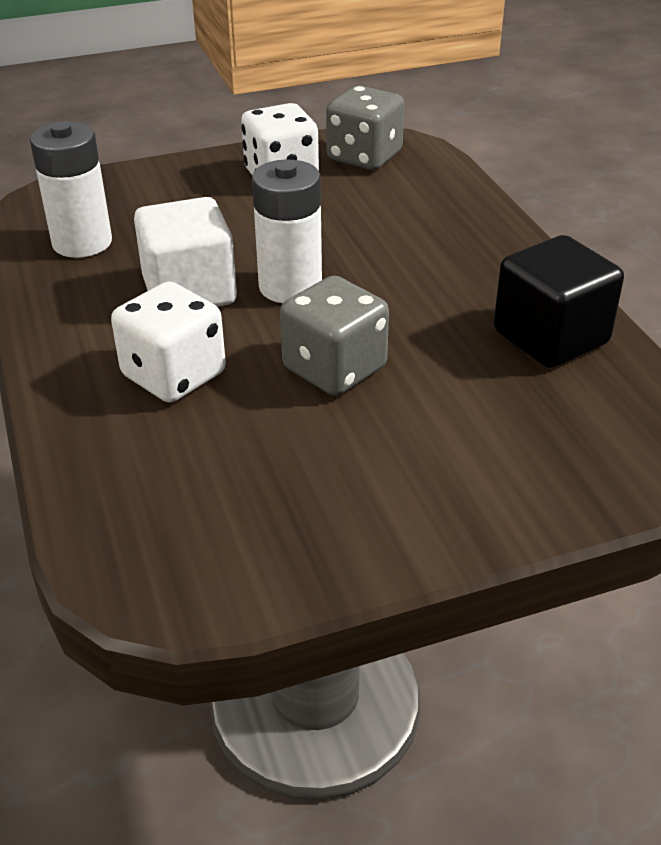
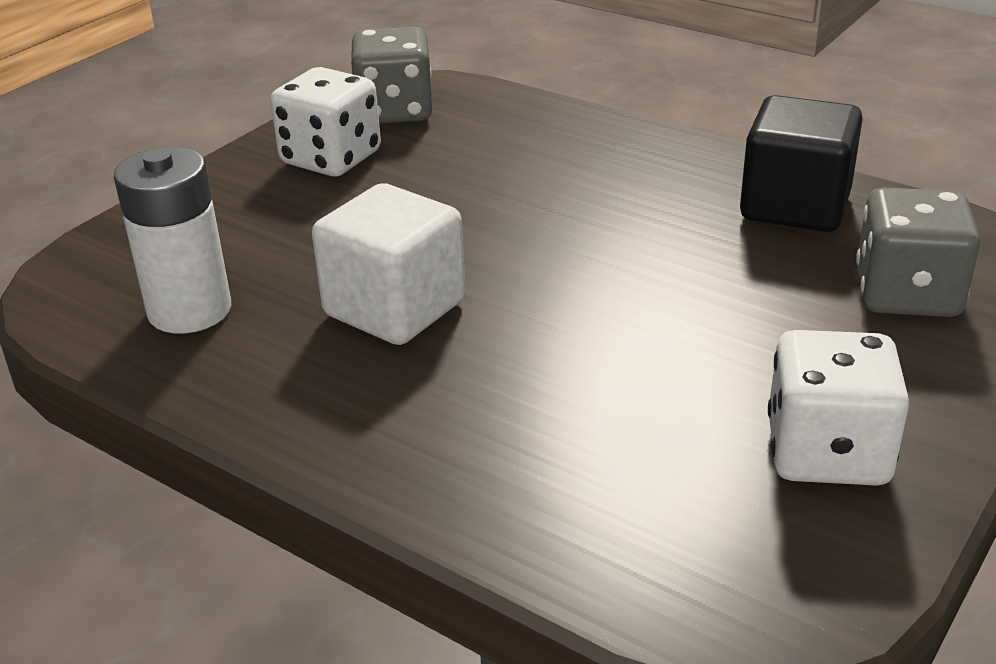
camera: 35 degrees left, 5 degrees down
(174, 375) = (499, 397): white dice -> white dice (827, 453)
(290, 287) = (496, 260): white battery -> none
(334, 369) = (651, 316): grey dice -> grey dice (907, 294)

